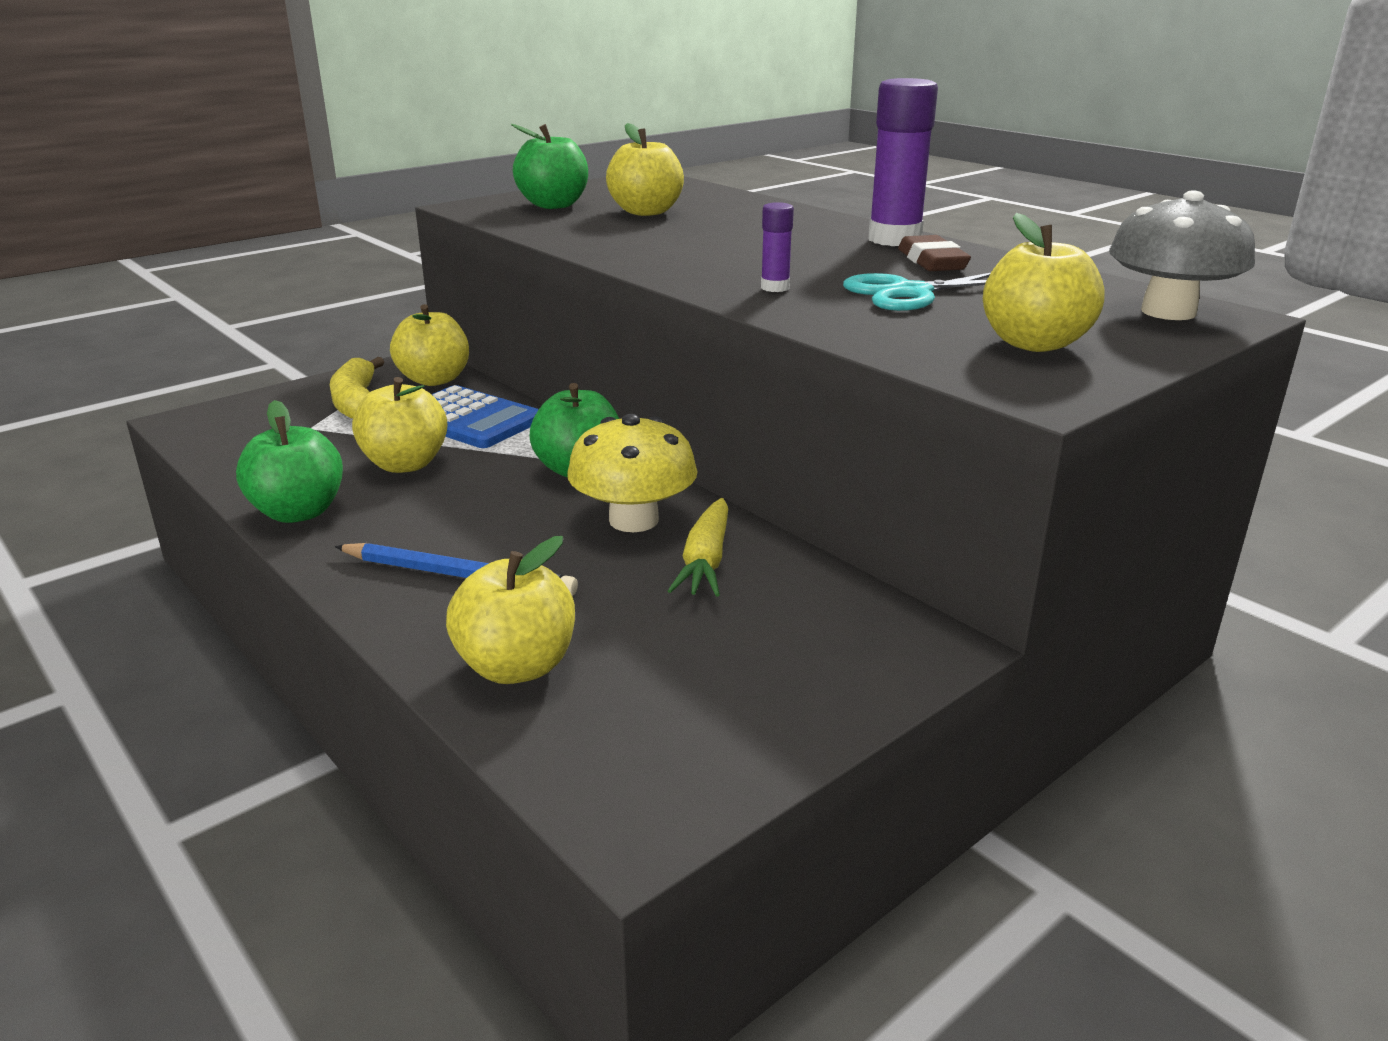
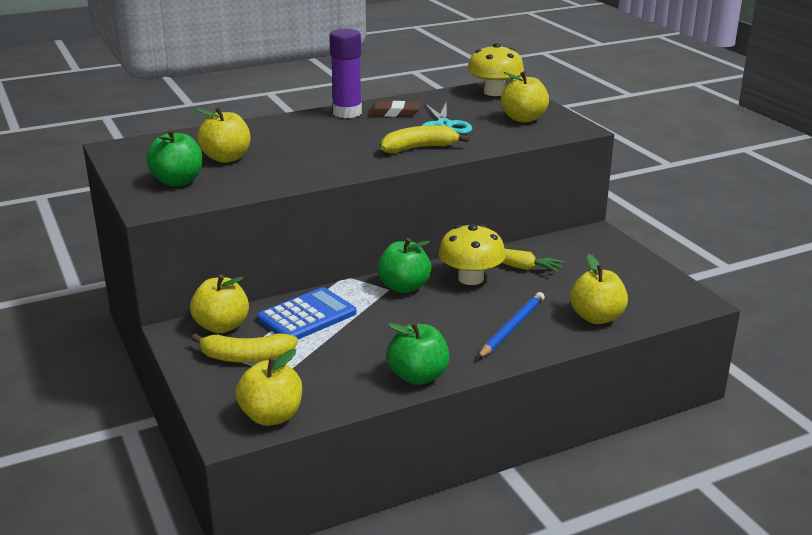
camera: 75 degrees left, 0 degrees up
(405, 464) = (366, 340): yellow apple -> yellow apple (271, 416)
(775, 288) = (419, 148): purple glue stick -> yellow banana
(1168, 312) = (494, 92): grey mushroom -> yellow mushroom

